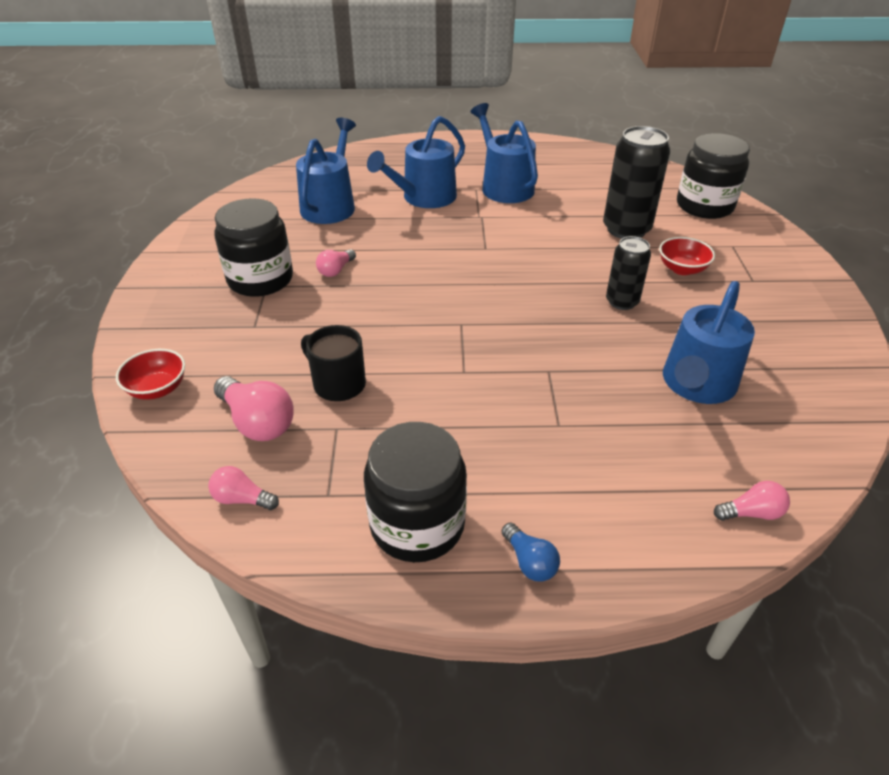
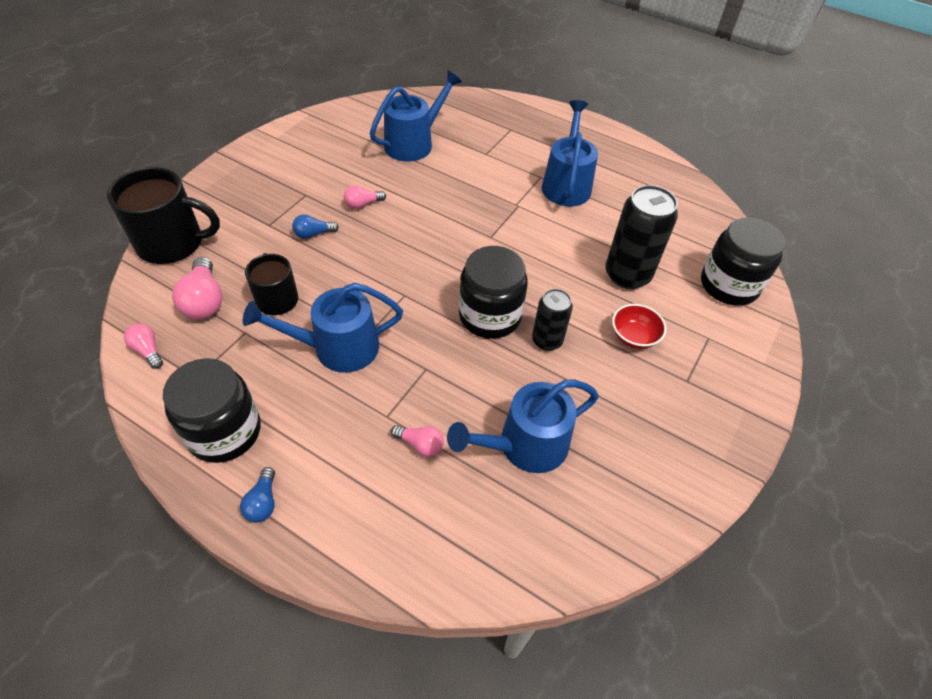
camera: 30 degrees right, 10 degrees up
(158, 389) = (172, 243): red bowl -> black mug
(260, 279) = (307, 187): black jar -> black jar (490, 316)
(313, 314) = (313, 234): none -> blue light bulb
(424, 198) = (490, 167): blue watering can -> blue watering can (338, 348)
(751, 513) = (447, 570): pink light bulb -> pink light bulb (420, 444)

